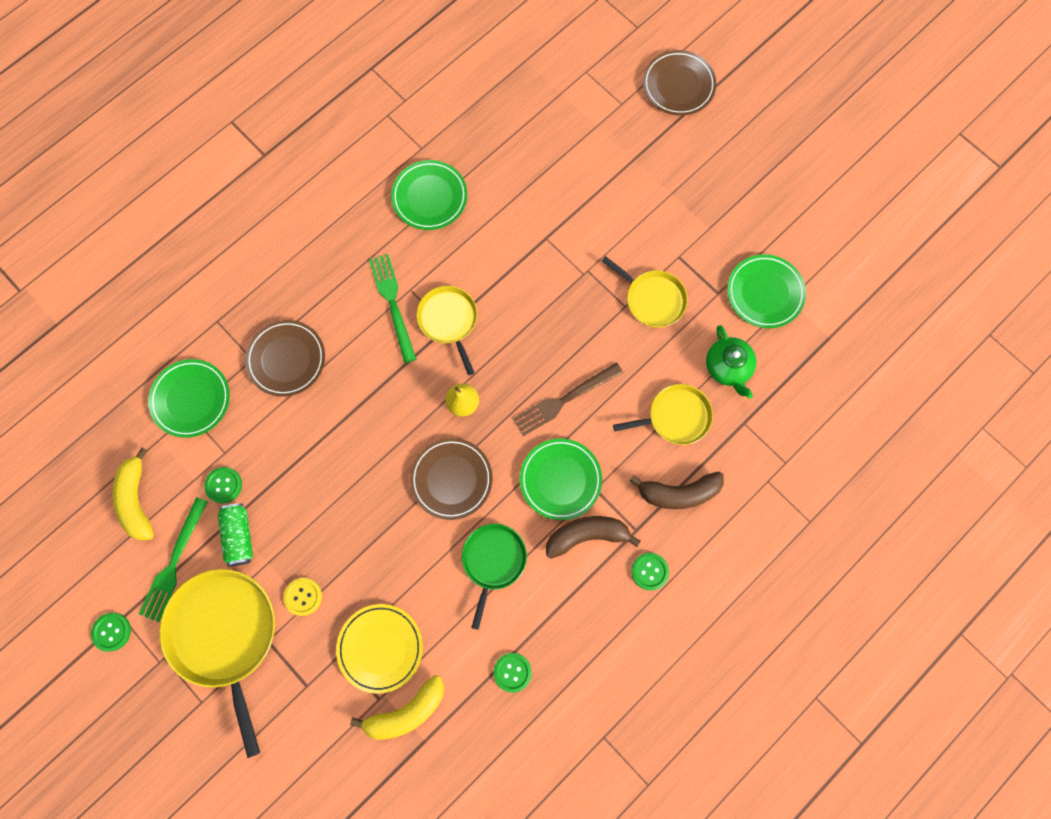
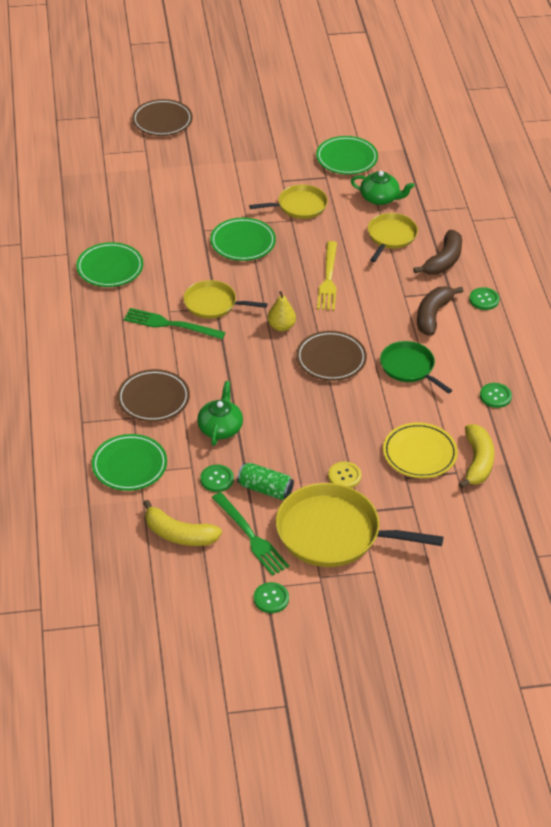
camera: 55 degrees left, 30 degrees down
(290, 443) = (220, 428): none -> green teapot
(560, 480) = (382, 308): green plate -> green plate (243, 242)
(564, 400) = (328, 279): brown fork -> yellow fork

